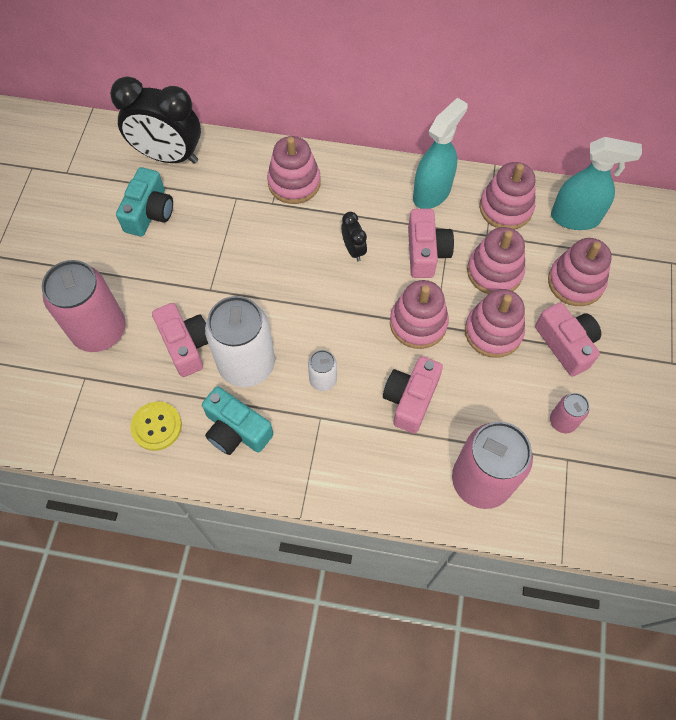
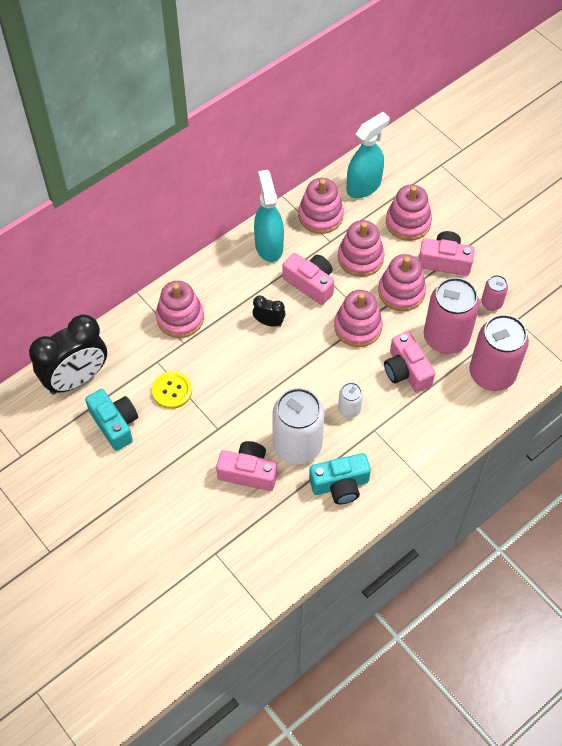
camera: 50 degrees left, 5 degrees down
(99, 331) = (185, 519): pink can -> pink can (446, 338)
(156, 426) = (294, 531): yellow button -> yellow button (172, 391)

